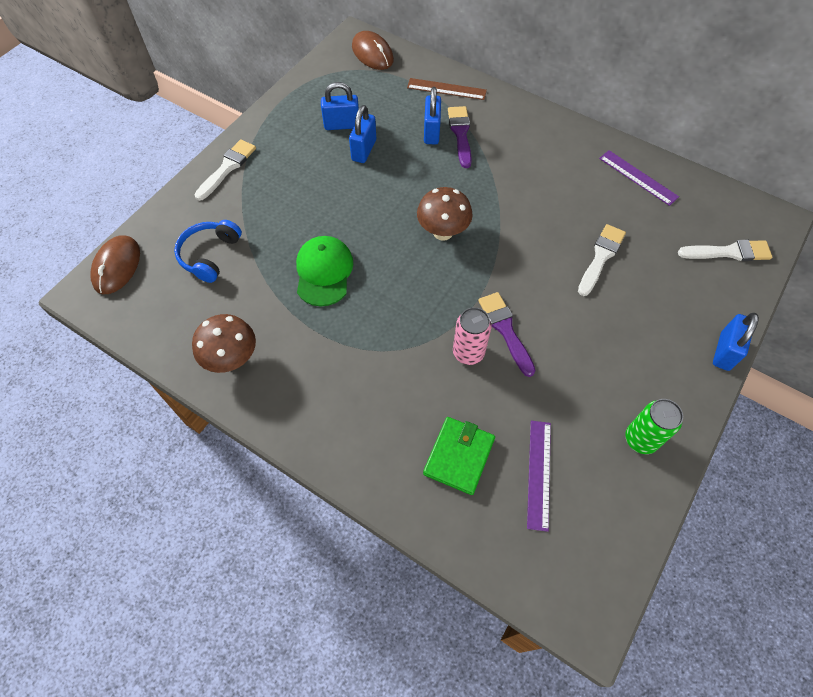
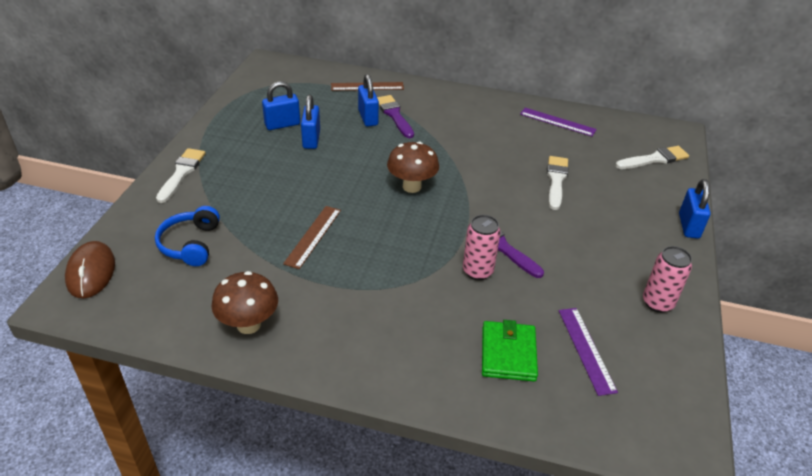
camera: 20 degrees left, 20 degrees down
(324, 272) = (313, 236): green cap -> brown ruler
(372, 53) = (289, 71): brown mouse -> none
(640, 439) = (657, 303): green can -> pink can

